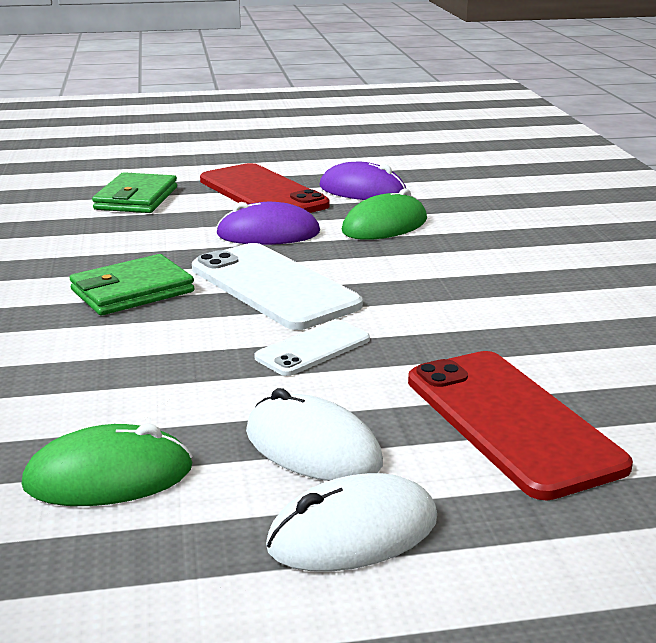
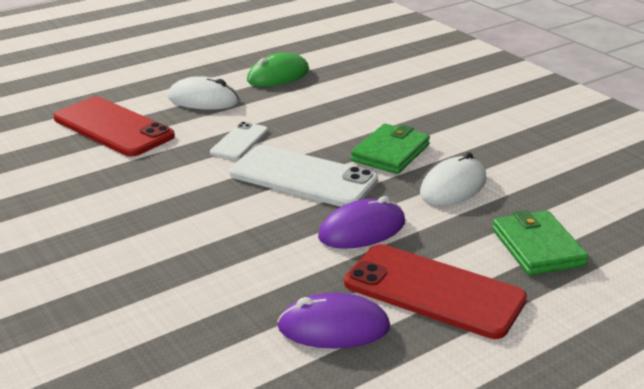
camera: 155 degrees right, 5 degrees up
(353, 532) = (168, 79): white mouse -> white mouse (453, 186)
(384, 225) = (269, 268): green mouse -> none

